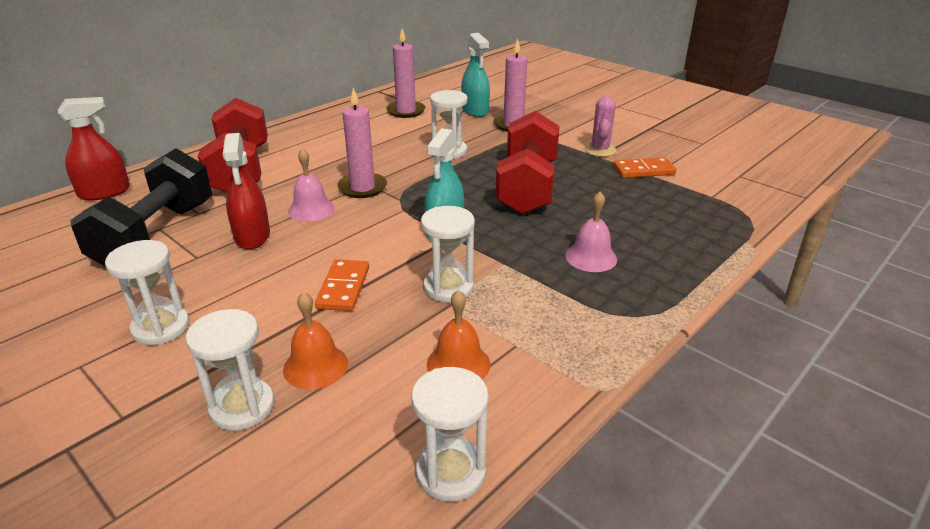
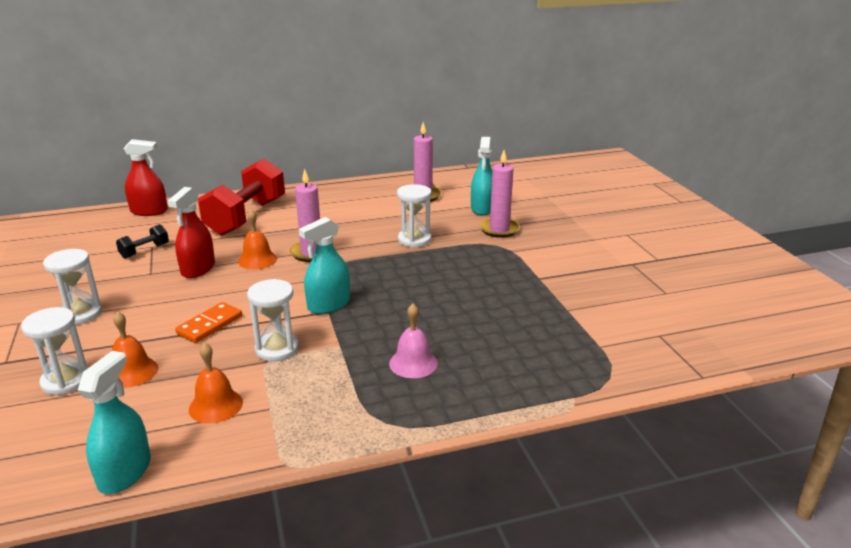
camera: 30 degrees right, 5 degrees down
(157, 236) = (145, 251): black dumbbell -> black dumbbell, size x0.44
(311, 209) = (257, 260): pink bell -> orange bell
(451, 472) = (125, 472): white hourglass -> turquoise spray bottle
(527, 187) = (438, 288): red dumbbell -> none
(599, 150) = (549, 272): pink cactus -> none
(643, 170) = (565, 303): orange domino -> none

